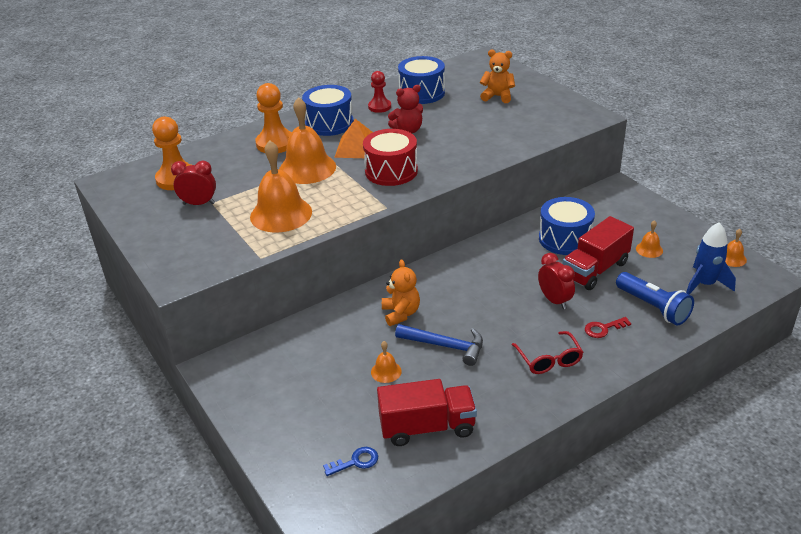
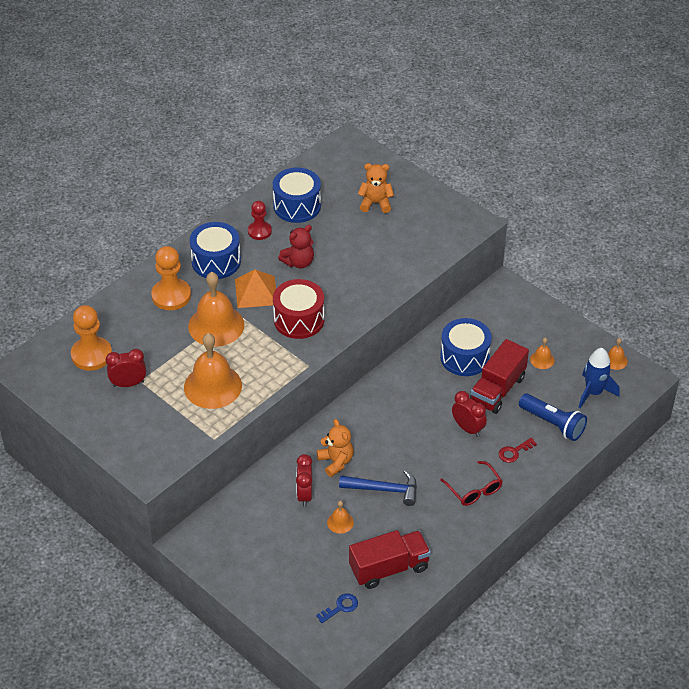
camera: 15 degrees left, 10 degrees up
(356, 340) = (304, 495): none -> red clock

